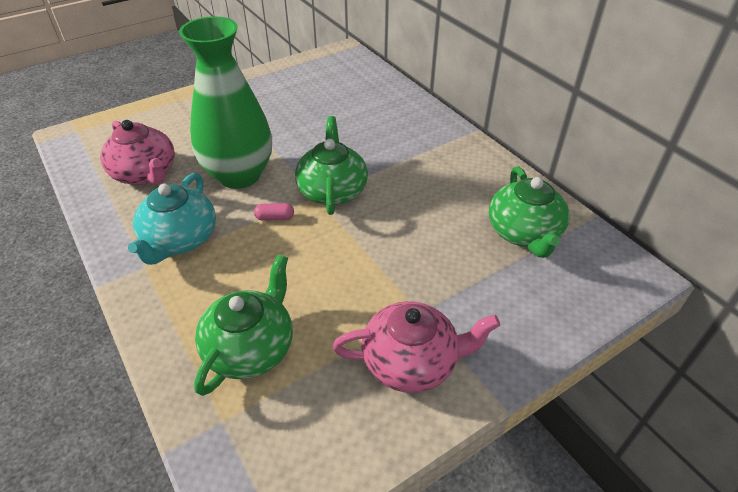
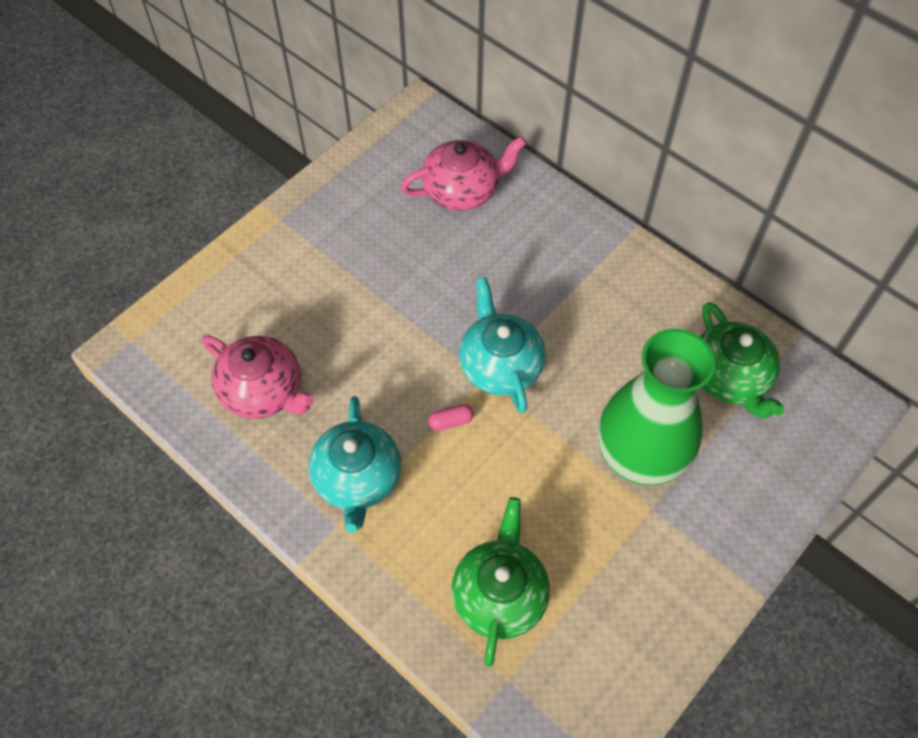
camera: 15 degrees left, 15 degrees up
(239, 175) = (380, 367): green vase -> green vase (640, 456)
(332, 190) = (500, 365): green teapot -> turquoise teapot
(411, 362) = (662, 568): pink teapot -> pink teapot (462, 190)

